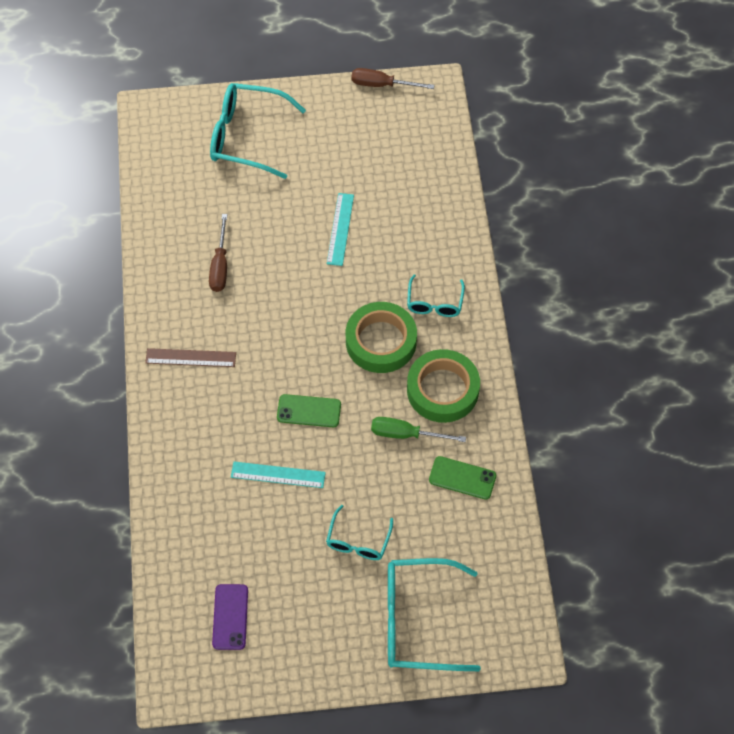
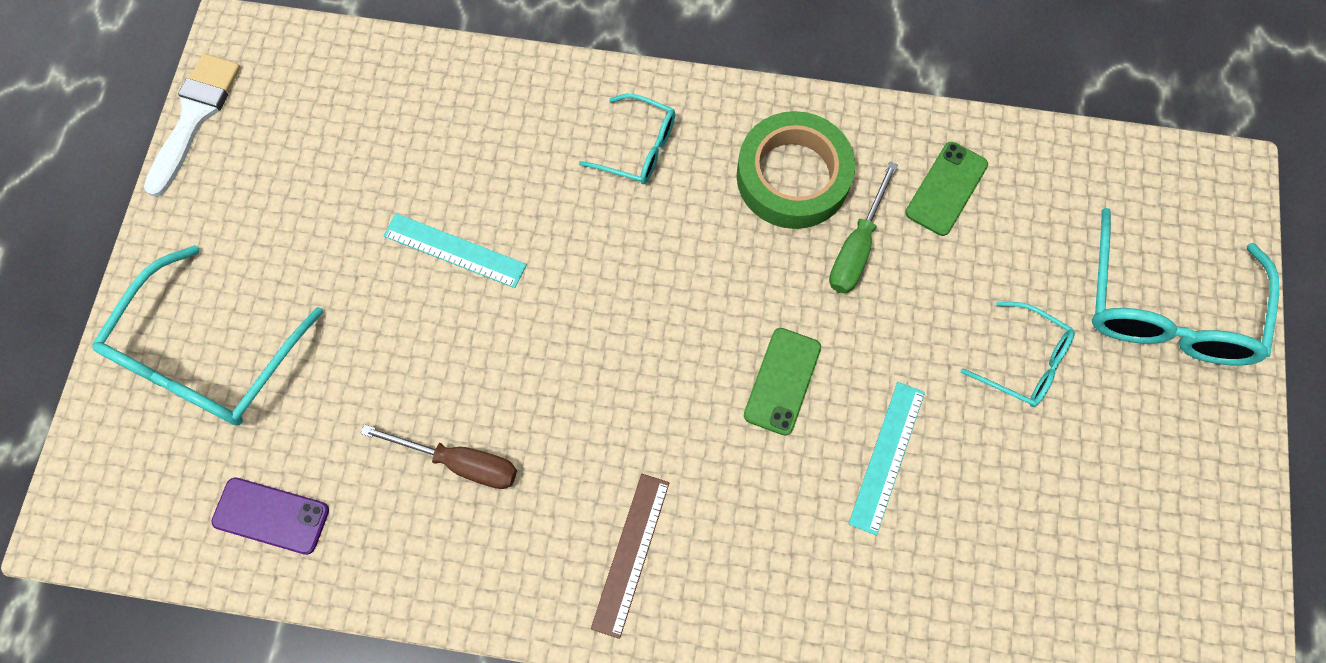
camera: 75 degrees left, 10 degrees up
(230, 617) = (1125, 591): purple phone -> purple phone (271, 516)
(381, 341) = (684, 242): green tape -> none
(382, 85) = (194, 117): brown screwdriver -> white brush

